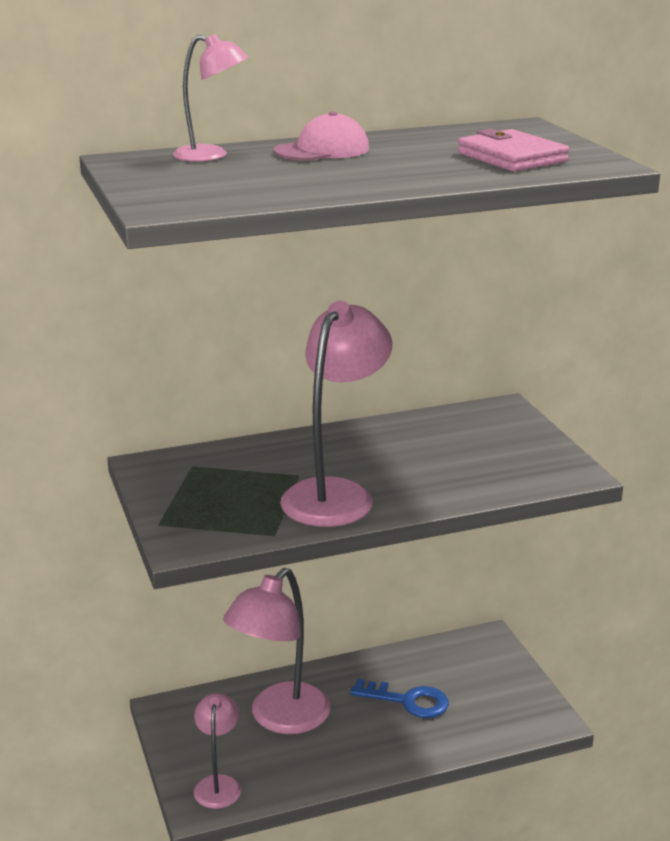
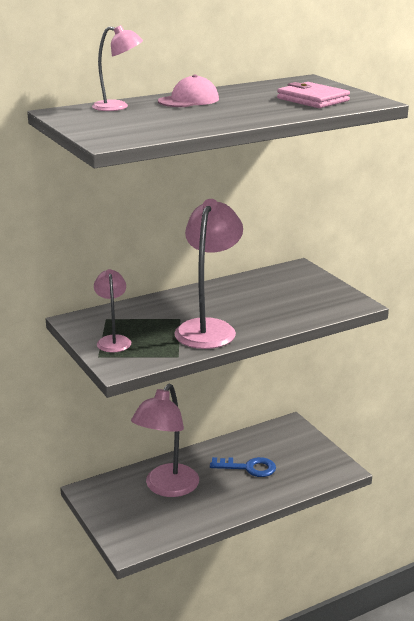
camera: 10 degrees left, 0 degrees up
(218, 784) = (137, 533): pink lamp -> pink lamp (113, 340)

